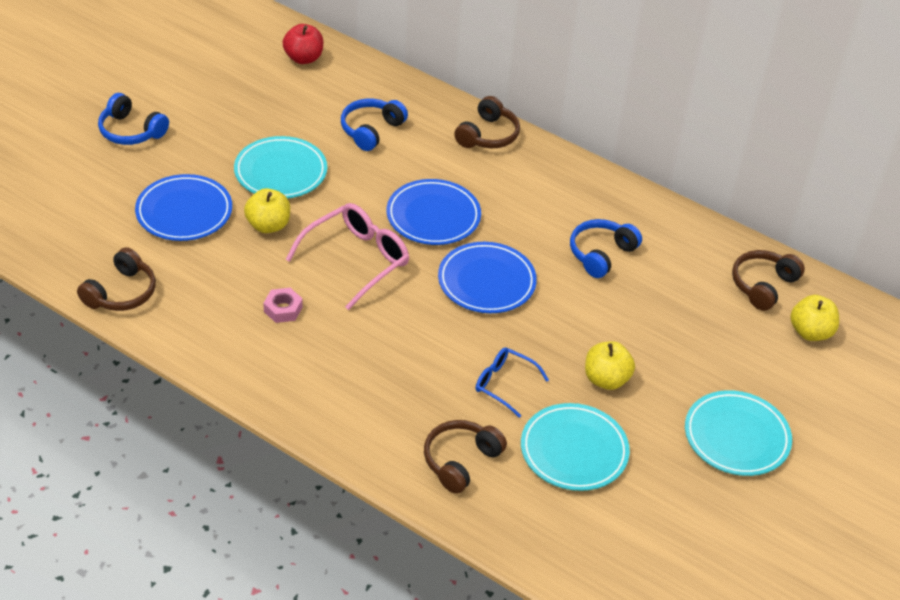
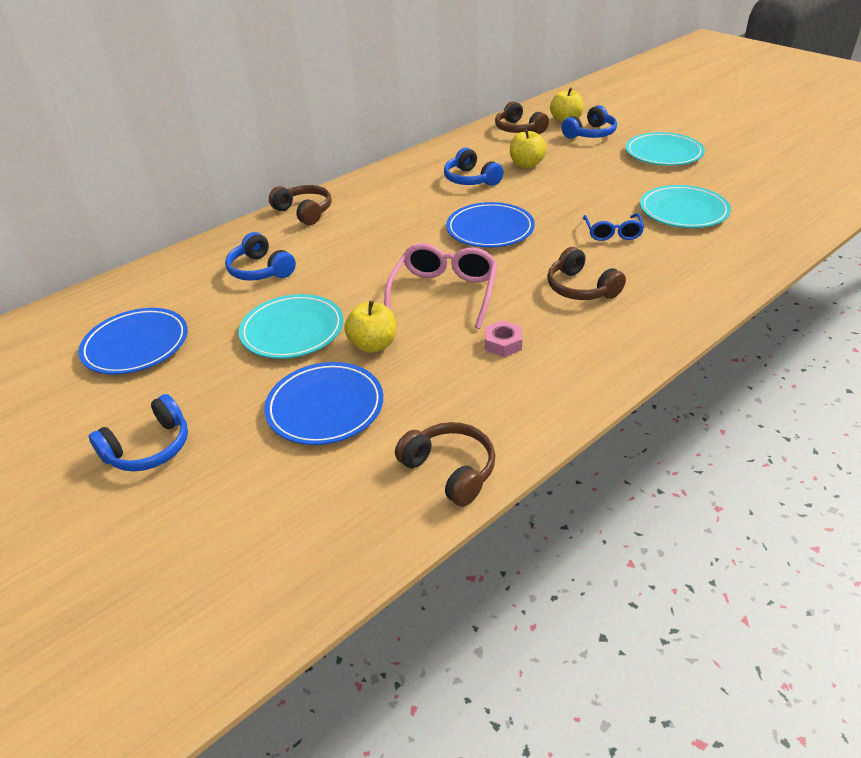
camera: 70 degrees left, 5 degrees down
(303, 58) = (117, 302): red apple -> none
(356, 260) = (444, 293): pink glasses -> pink glasses turned 45 degrees clockwise
(433, 216) = (398, 247): blue plate -> blue plate (136, 345)
(460, 461) = (701, 260): brown headphones -> brown headphones (581, 288)
(505, 384) = (612, 233): blue glasses -> blue glasses turned 45 degrees counterclockwise
(606, 379) = (607, 191): yellow apple -> yellow apple (526, 164)
(775, 359) = (590, 134): none -> blue headphones

